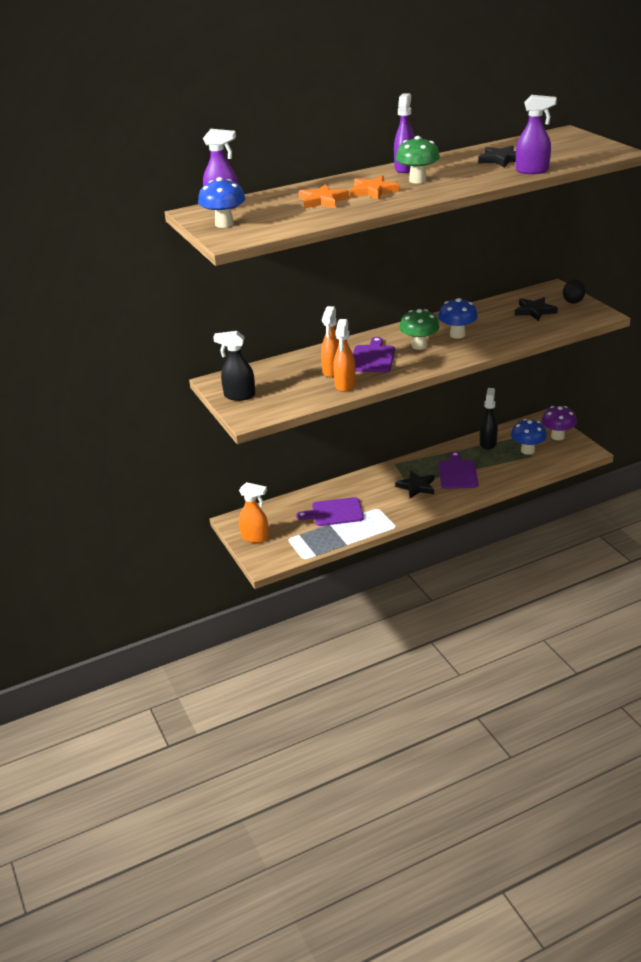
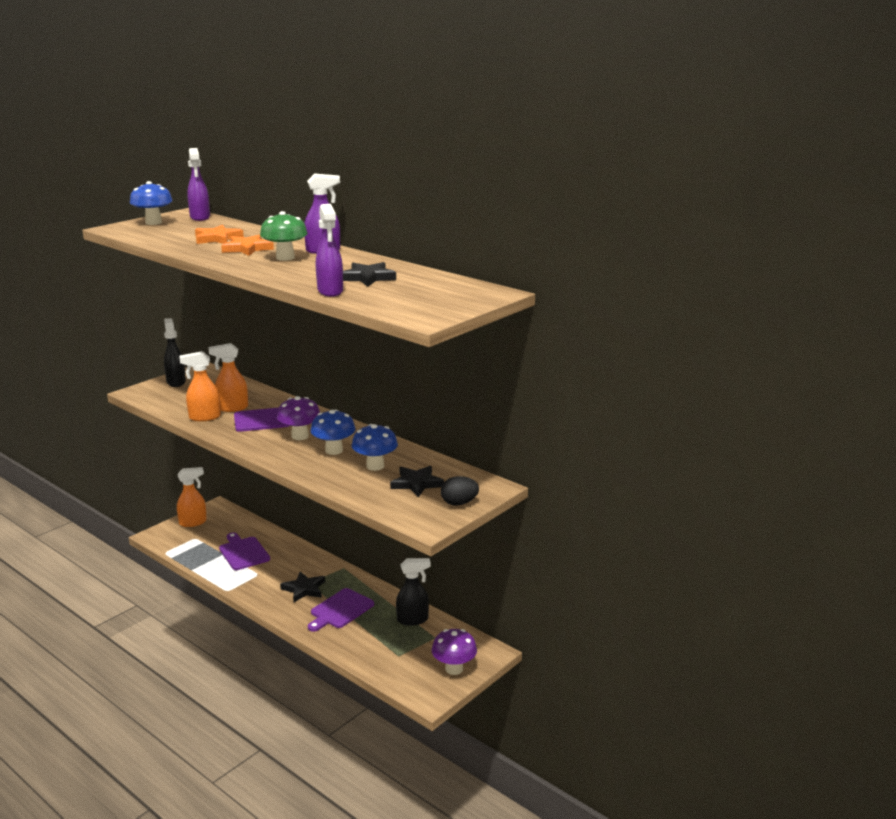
camera: 65 degrees right, 10 degrees down
(255, 537) = (193, 522): orange spray bottle -> orange spray bottle turned 105 degrees counterclockwise
(419, 346) = (300, 436): green mushroom -> purple mushroom
(457, 473) = (340, 610): purple cutting board -> purple cutting board turned 150 degrees clockwise
(527, 450) = (410, 650): blue mushroom -> blue mushroom (375, 466)

